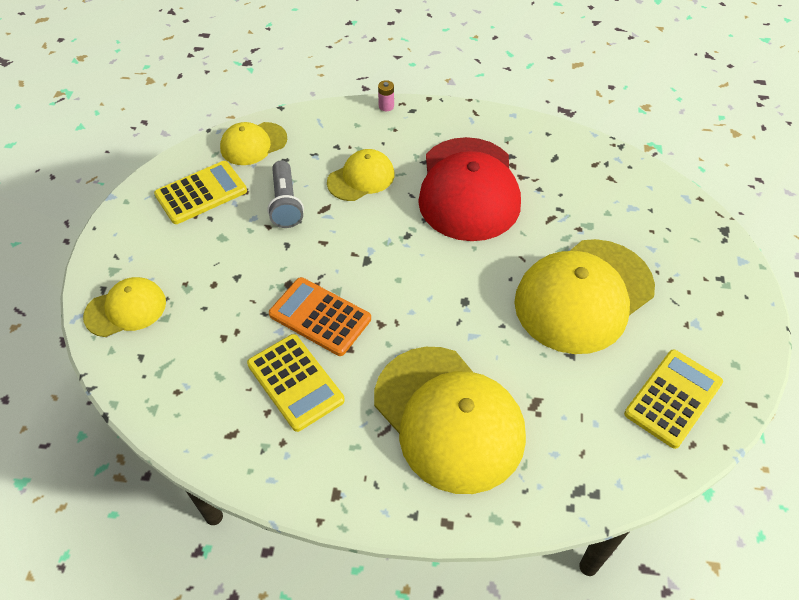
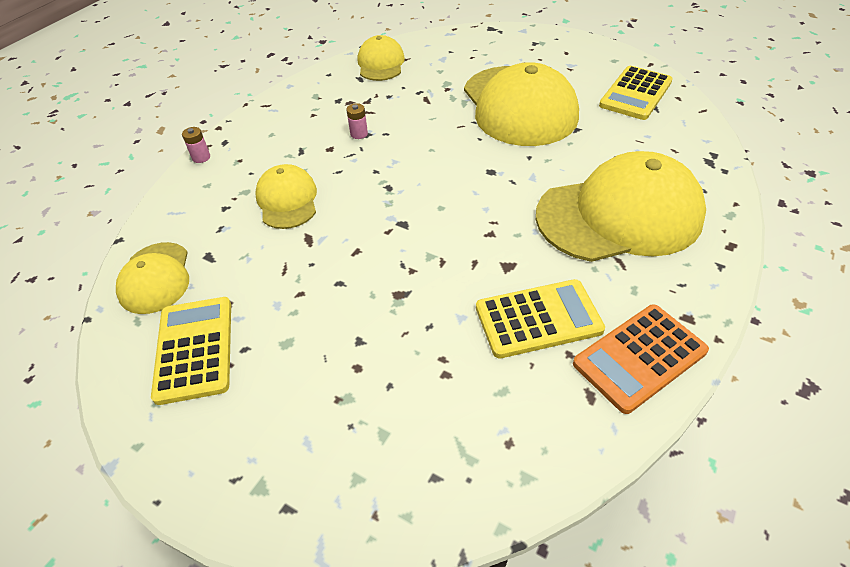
camera: 65 degrees left, 5 degrees down
(126, 309) = (342, 482): yellow cap -> yellow cap (381, 63)
(285, 203) = (276, 269): grey flashlight -> none
(320, 317) = (459, 278): orange calculator -> orange calculator (639, 357)
(468, 189) = (359, 134): red cap -> pink battery
(673, 398) = (635, 94): yellow calculator -> yellow calculator turned 120 degrees counterclockwise

